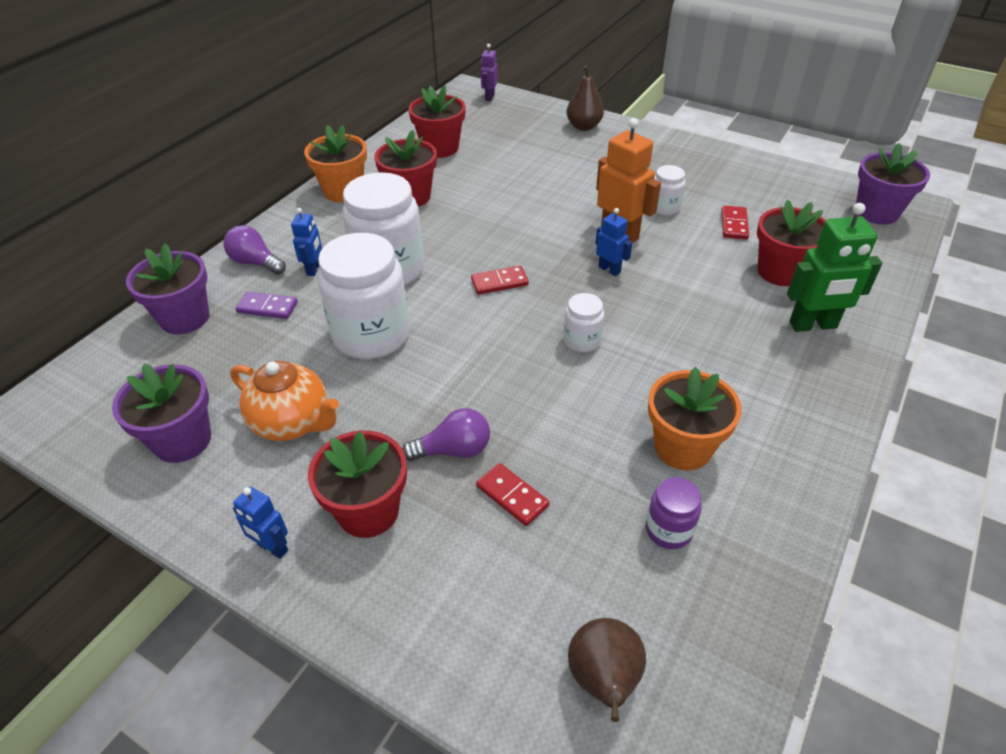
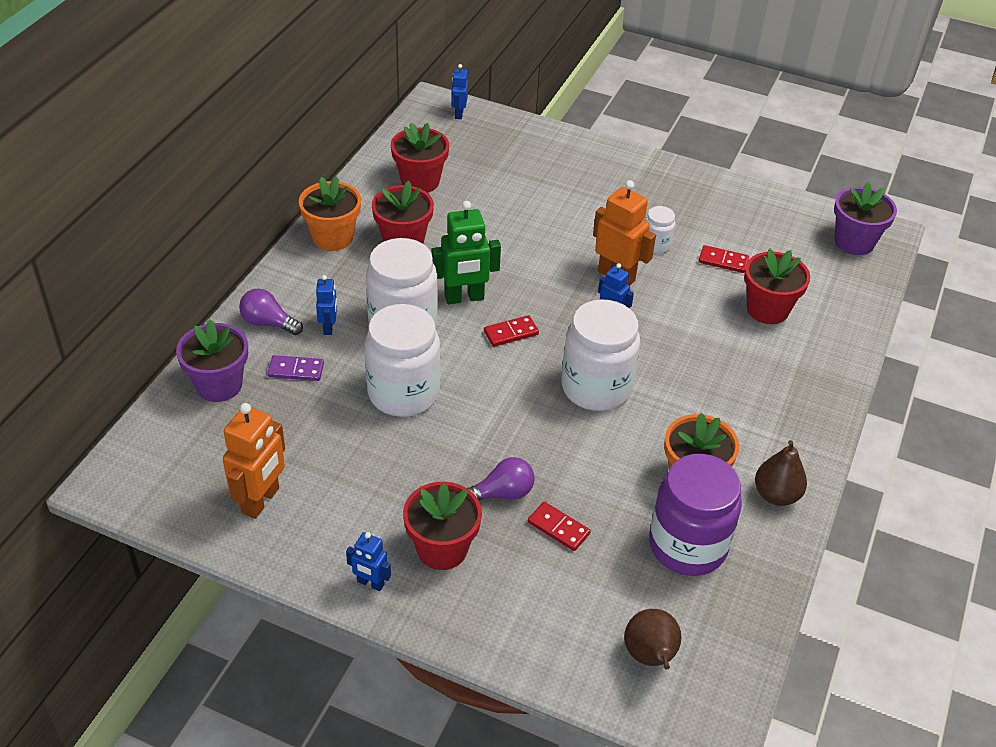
camera: 10 degrees left, 0 degrees up
(182, 440) = (261, 500): purple flower pot -> orange robot
(293, 423) = (355, 479): orange teapot -> none
(489, 97) = (459, 114): purple robot -> blue robot
(582, 341) = (596, 387): white jar -> white jar, size x2.09
(584, 127) = (564, 150): brown pear -> brown pear (776, 495)
(668, 530) = (687, 546): purple jar -> purple jar, size x2.09
(734, 224) = (723, 261): red domino -> red domino turned 75 degrees counterclockwise
(813, 325) = (797, 362): green robot -> green robot (464, 298)

